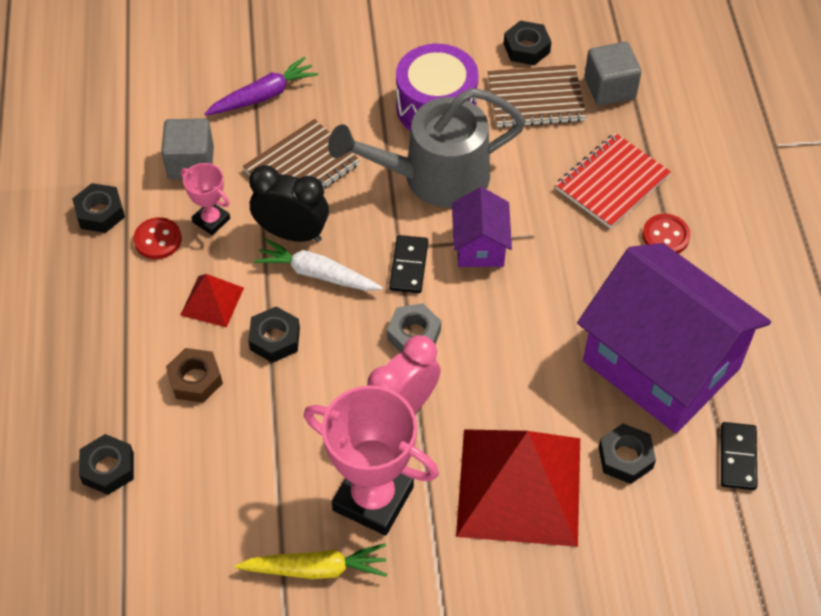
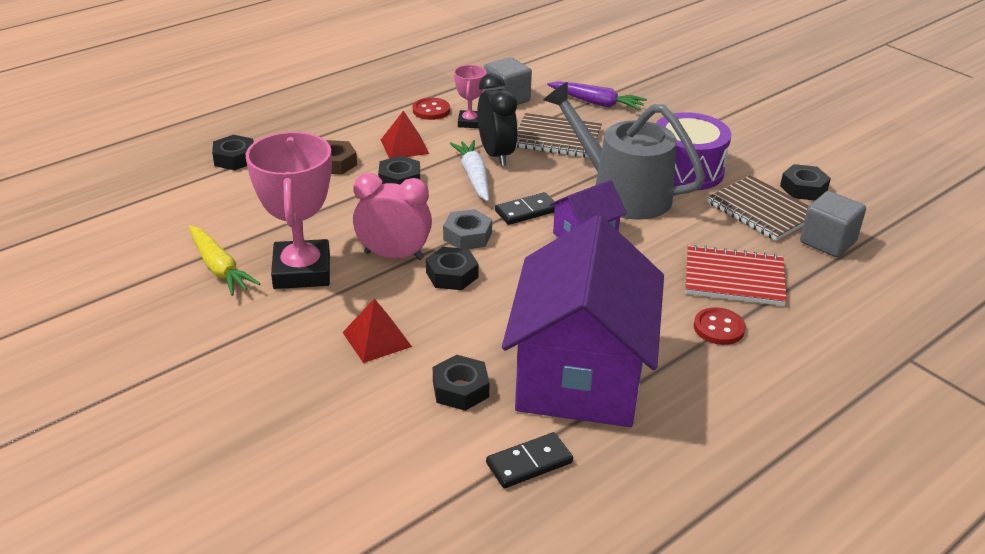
camera: 55 degrees right, 20 degrees down
(100, 213) = (428, 85): black nut -> black nut (452, 275)
(519, 486) = (377, 339): red pyramid -> red pyramid, size x0.45

